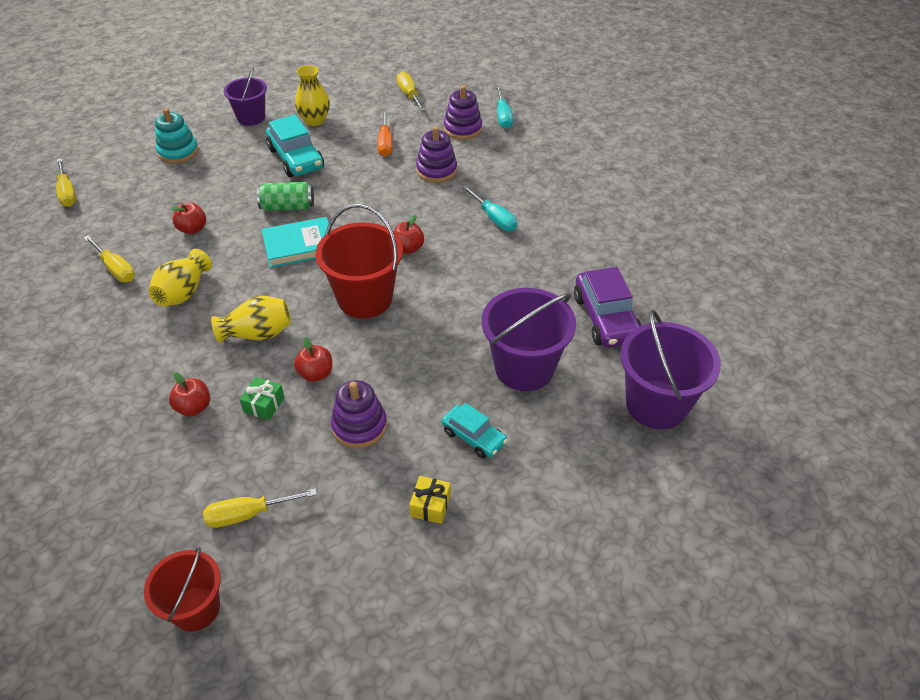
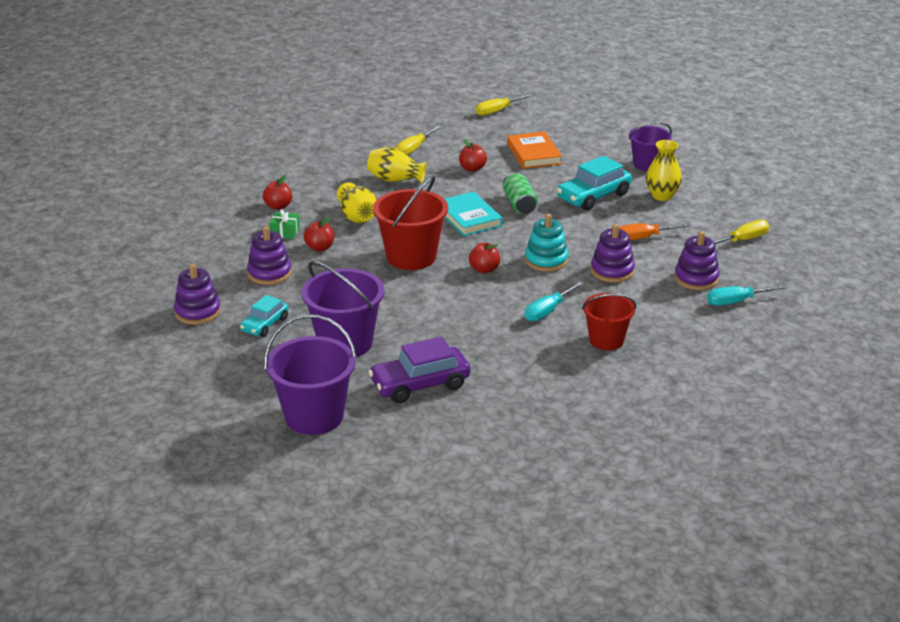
camera: 80 degrees right, 15 degrees down
(178, 152) = (574, 142): turquoise stacking toy -> turquoise stacking toy (546, 260)
(186, 182) = (534, 154): none -> orange book
(196, 608) = (117, 238): red bucket -> red bucket (606, 340)
(249, 514) = (187, 243): yellow screwdriver -> none
(430, 505) = (198, 312): yellow gift -> purple stacking toy

